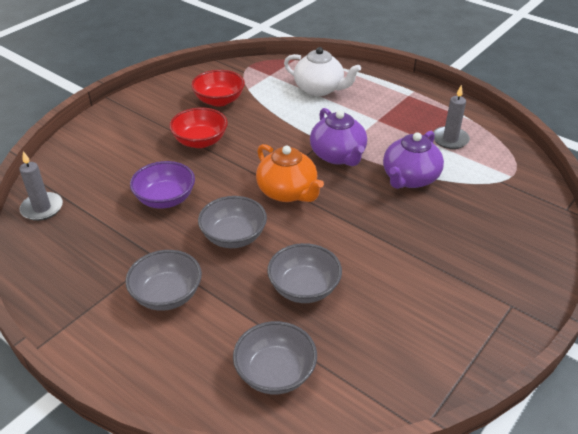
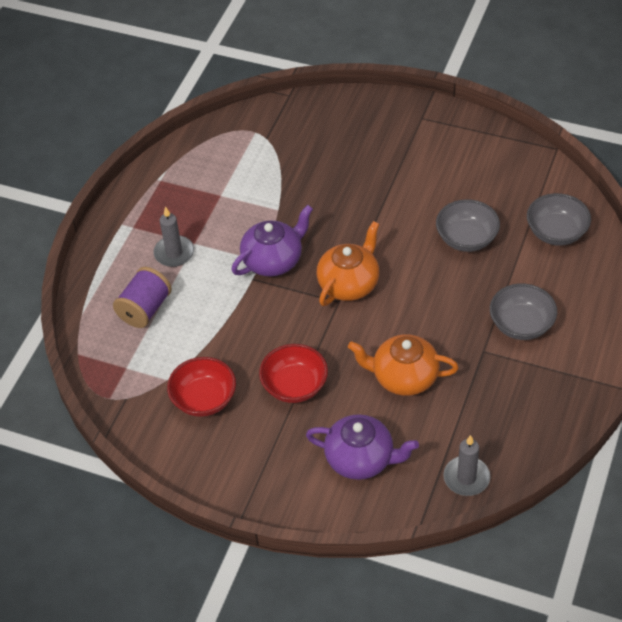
camera: 105 degrees left, 10 degrees up
(165, 199) = (403, 377): purple bowl -> orange teapot
(233, 236) = (430, 304): grey bowl -> none
(319, 89) = (145, 309): white teapot -> purple spool
(409, 178) = (289, 200): purple teapot -> purple teapot (361, 459)
(450, 139) = (210, 181): grey candle -> grey candle (174, 253)

